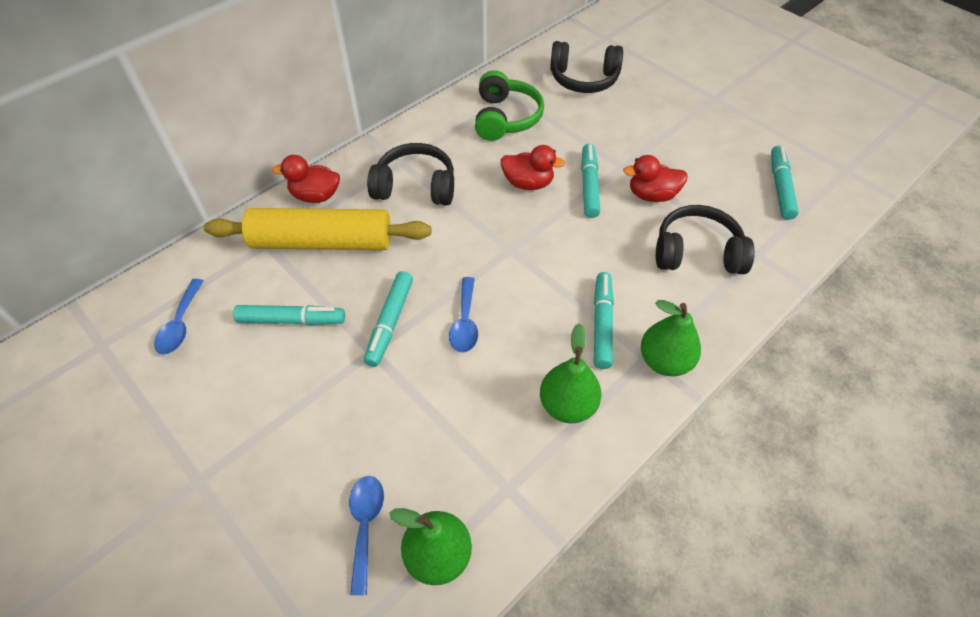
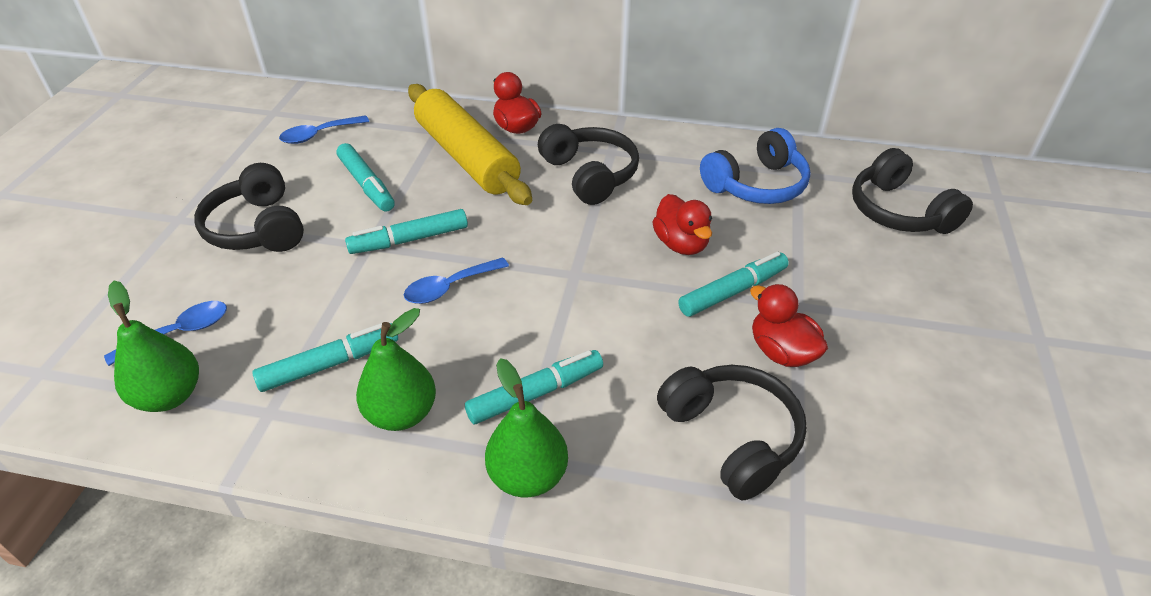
camera: 55 degrees right, 10 degrees down
(274, 420) = (257, 228): none -> black headphones
(505, 118) = (756, 185): green headphones -> blue headphones
(780, 187) = (959, 483): turquoise marker -> turquoise marker (330, 364)

